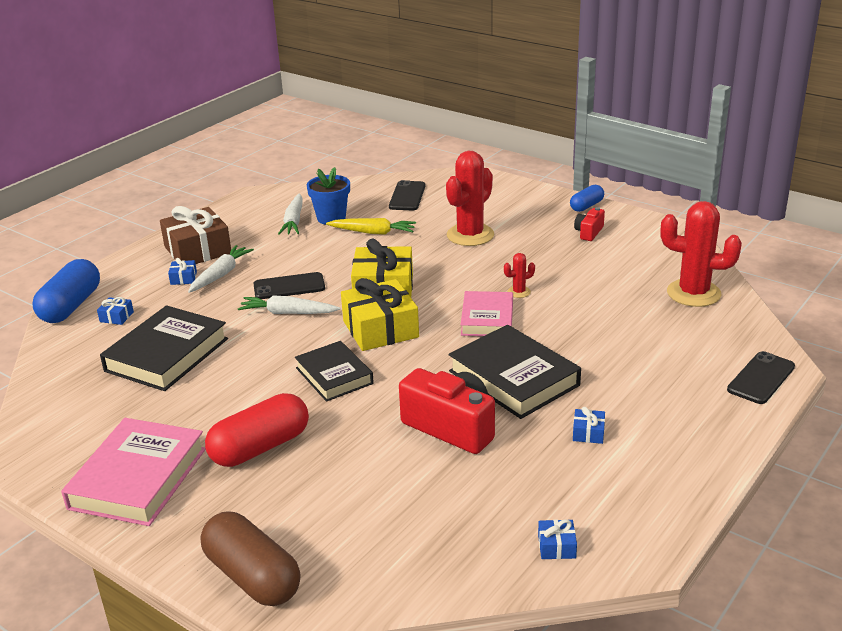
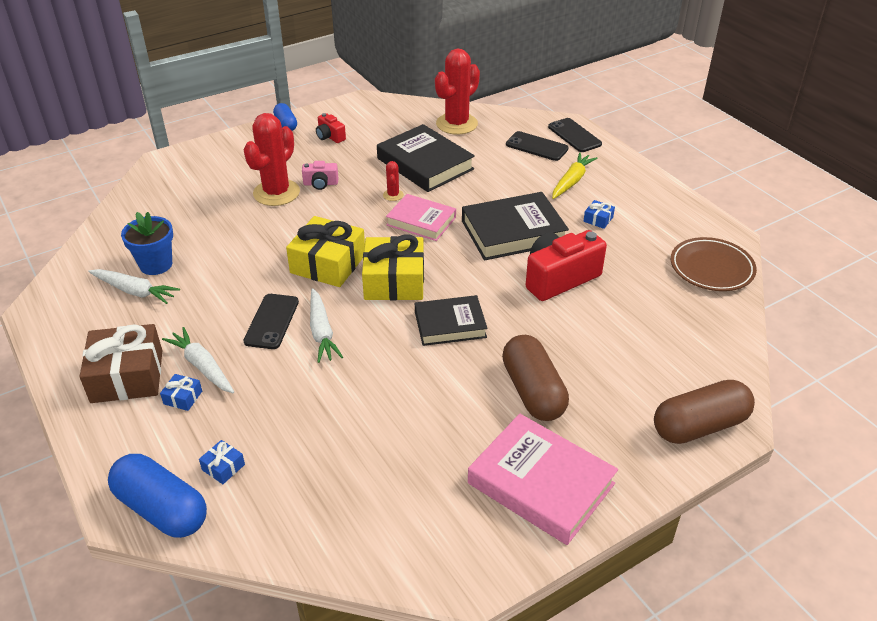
camera: 70 degrees left, 10 degrees up
(167, 355) = (336, 434): black book -> black book (425, 164)
(260, 447) = (533, 391): red capsule -> brown capsule
(288, 313) = (321, 332): white carrot -> white carrot turned 45 degrees counterclockwise
(373, 232) = (215, 245): yellow carrot -> yellow carrot (572, 181)
(407, 196) = (163, 207): black phone -> black phone (536, 147)
(470, 235) = (276, 193): red cactus -> red cactus turned 60 degrees clockwise
(504, 251) = (320, 184): none -> pink camera
(556, 546) = (711, 268): blue gift -> brown plate

